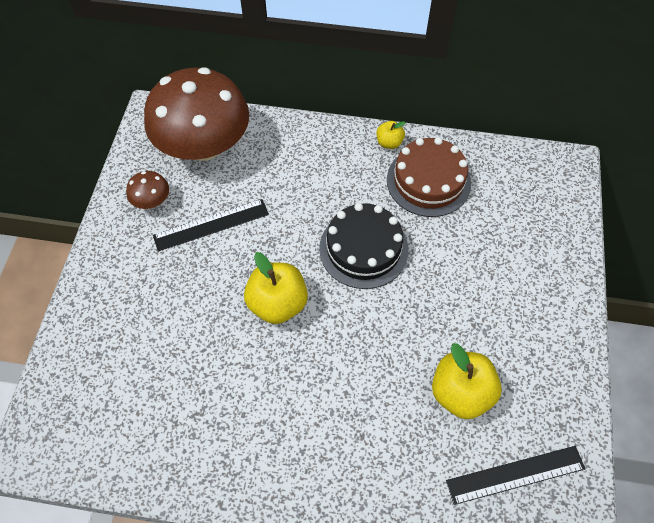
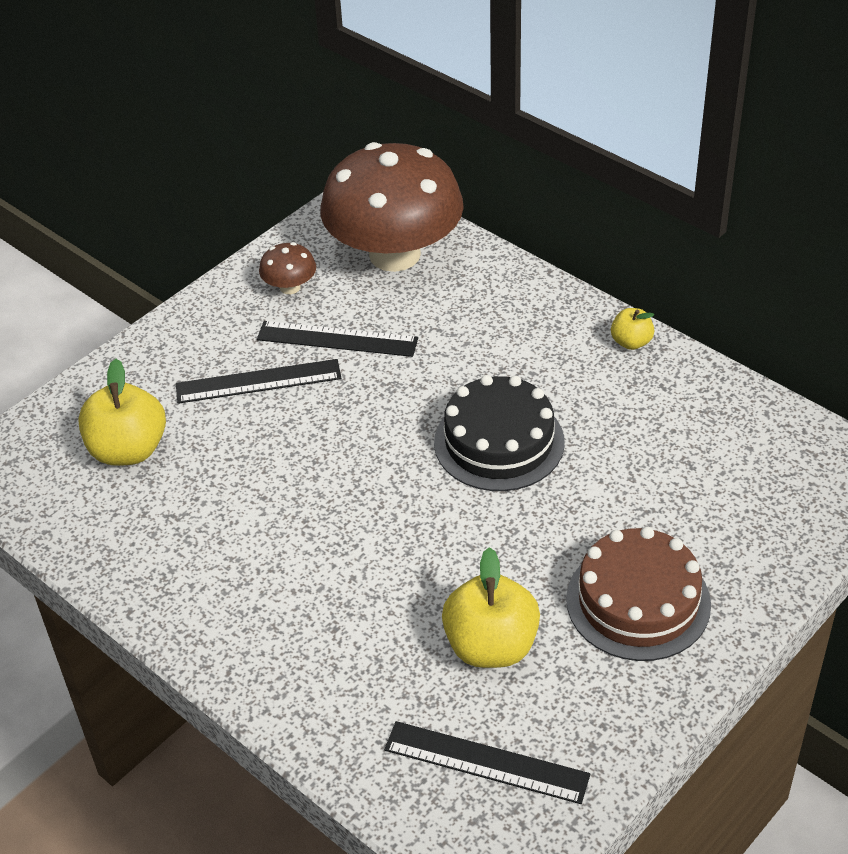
camera: 35 degrees right, 15 degrees down
(181, 281) = (258, 381): none -> black ruler
(277, 304) = (348, 452): yellow apple -> yellow apple (128, 450)
(428, 181) = (647, 405): brown cake -> brown cake (638, 601)

